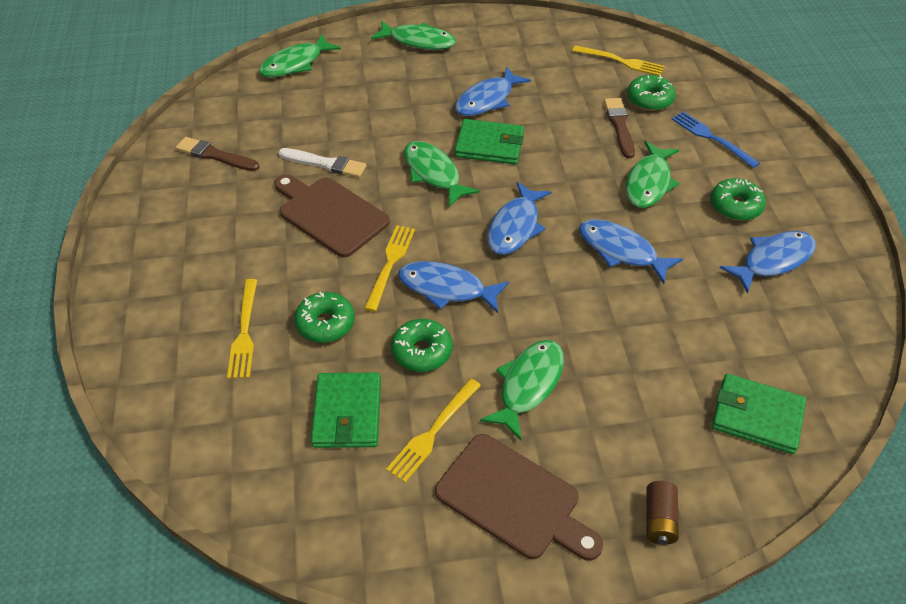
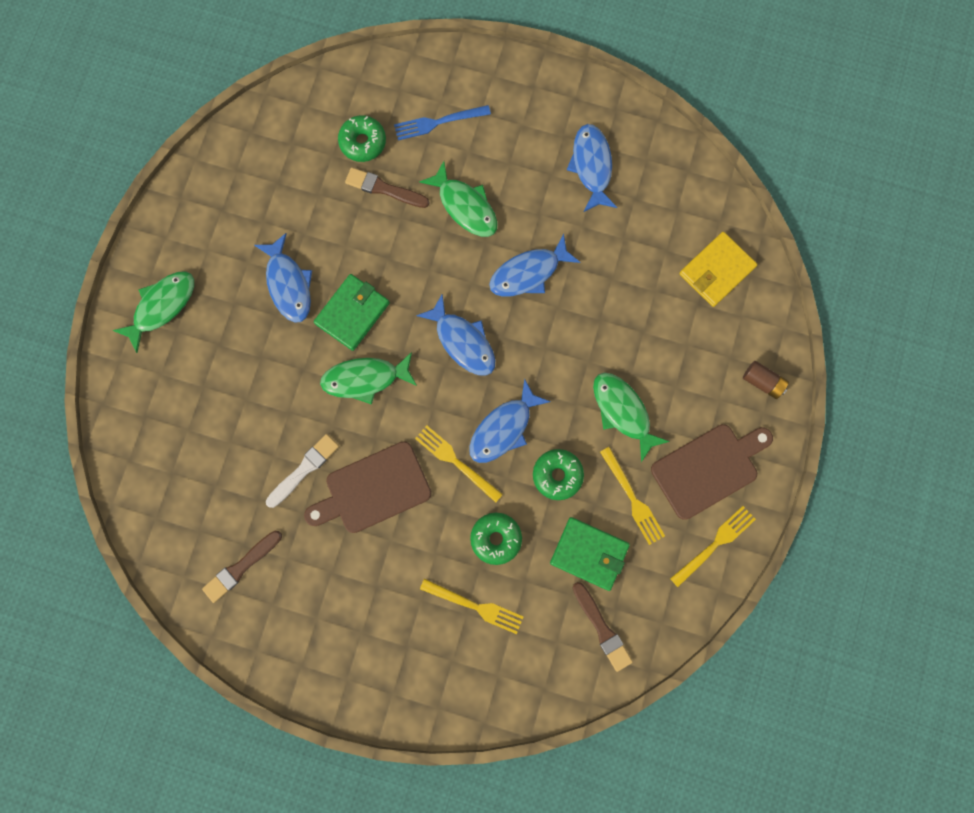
camera: 65 degrees left, 30 degrees up
(264, 458) = (602, 628): none -> brown brush
(295, 64) = (134, 443): green fish -> none
(621, 61) = (296, 134): yellow fork -> yellow fork (715, 543)
(735, 206) = (524, 156): green donut -> none
(757, 416) = (716, 270): green wallet -> yellow wallet

